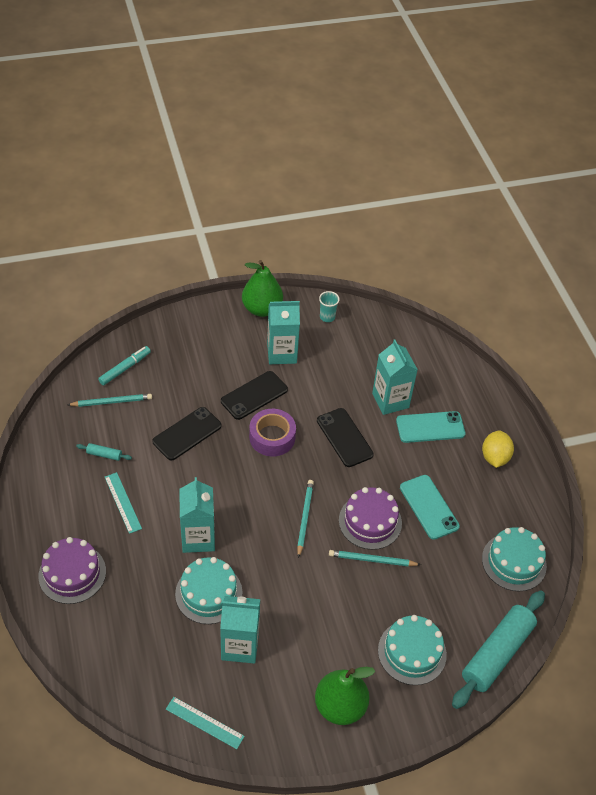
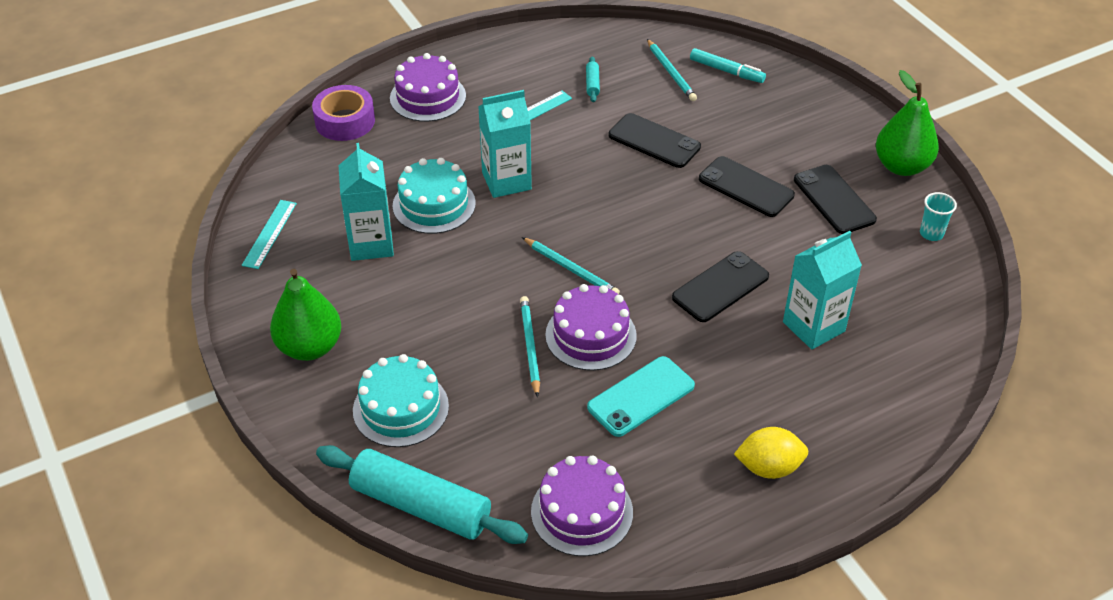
camera: 80 degrees right, 5 degrees down
(272, 437) = (685, 216): purple tape -> purple tape (345, 121)
(281, 353) = (834, 200): turquoise carton -> black phone
(304, 518) = (571, 269): turquoise pencil -> turquoise pencil turned 45 degrees clockwise
(430, 427) = (787, 380): turquoise phone -> none
(514, 562) = (582, 512): turquoise cake -> purple cake

